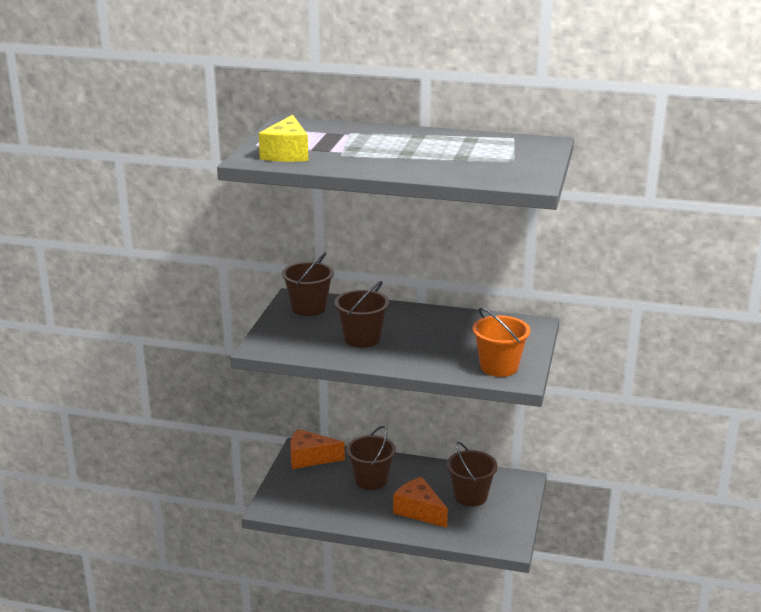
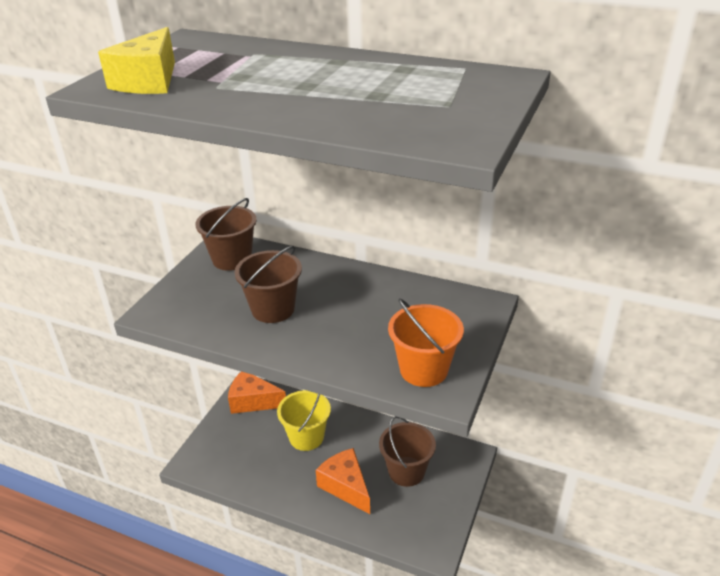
camera: 10 degrees right, 10 degrees up
(371, 480) = (306, 437): brown bucket -> yellow bucket

